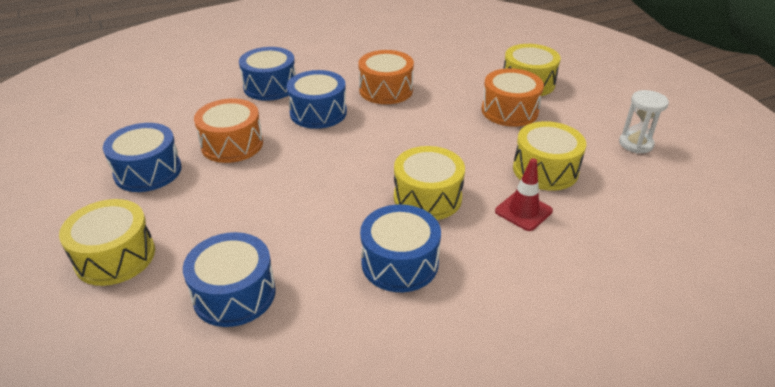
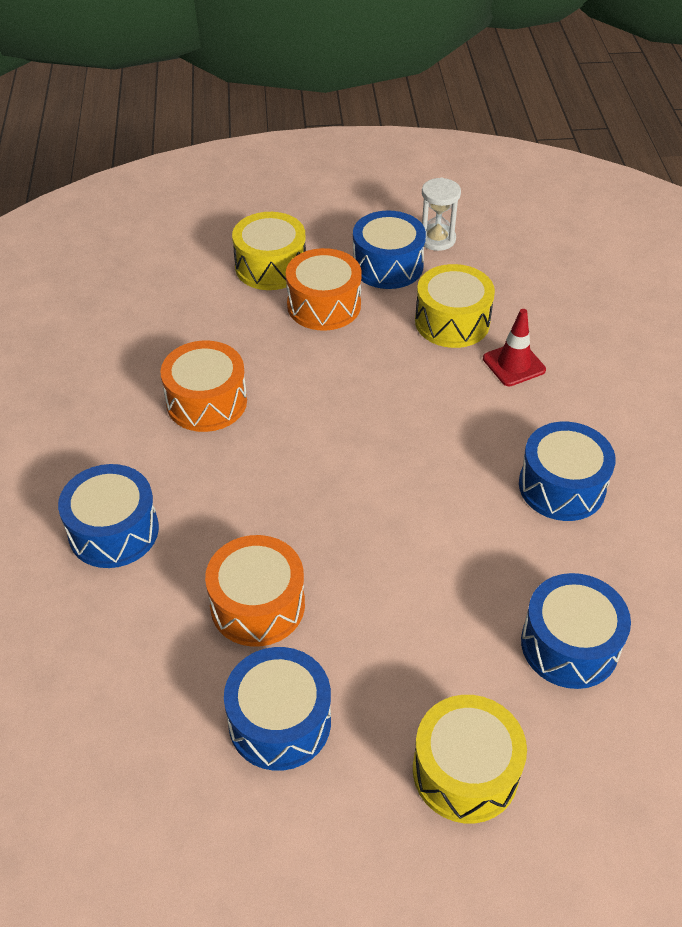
camera: 70 degrees left, 10 degrees up
(318, 112) = (225, 489): blue drum -> blue drum (387, 265)
(427, 197) = (462, 431): yellow drum -> none

